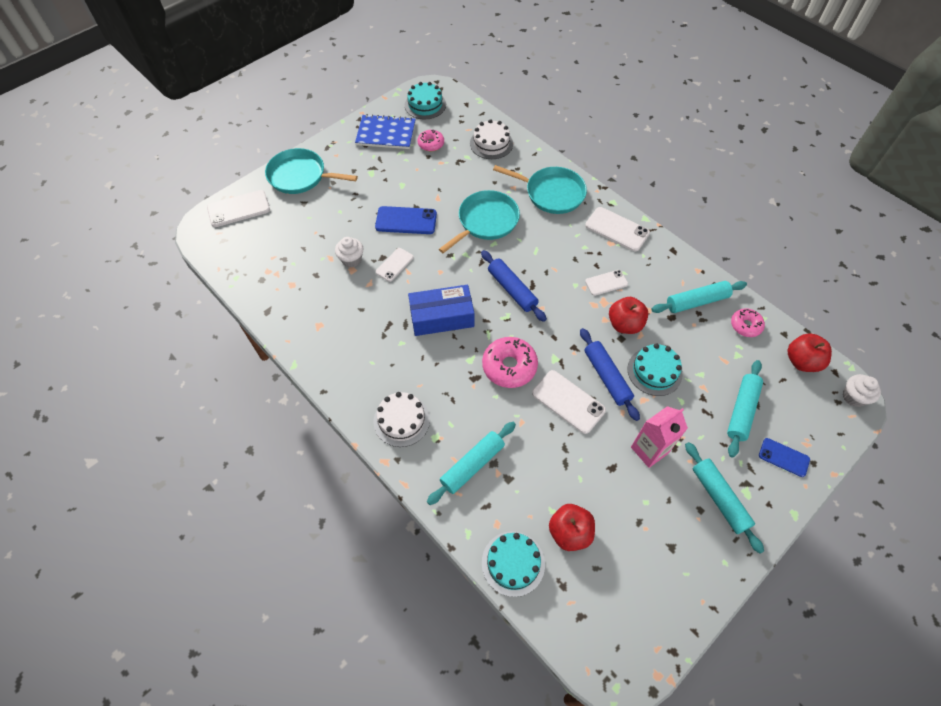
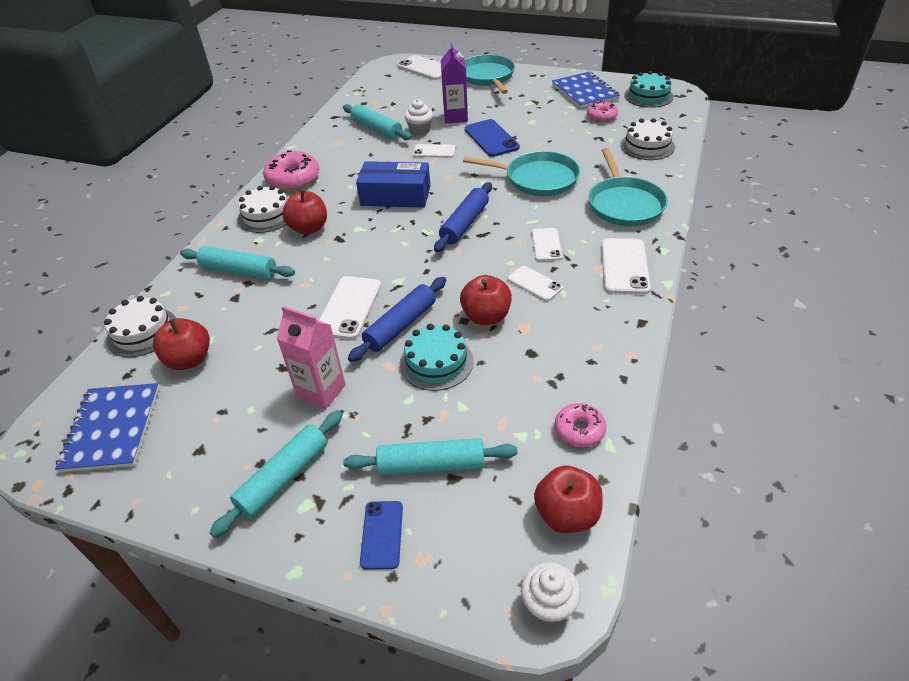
camera: 65 degrees right, 15 degrees down
(351, 227) = (455, 117): none -> purple carton
(442, 317) = (395, 196): blue box -> blue box turned 45 degrees counterclockwise
(445, 394) = (309, 228): none -> red apple
(509, 366) = (367, 254): pink donut -> pink donut (293, 179)
(513, 563) = (142, 332): turquoise cake -> white cake
(569, 256) = (546, 245): none -> white phone
(622, 607) = (112, 428): none -> blue notebook
(696, 301) = (577, 368): turquoise rolling pin -> turquoise rolling pin (377, 129)

